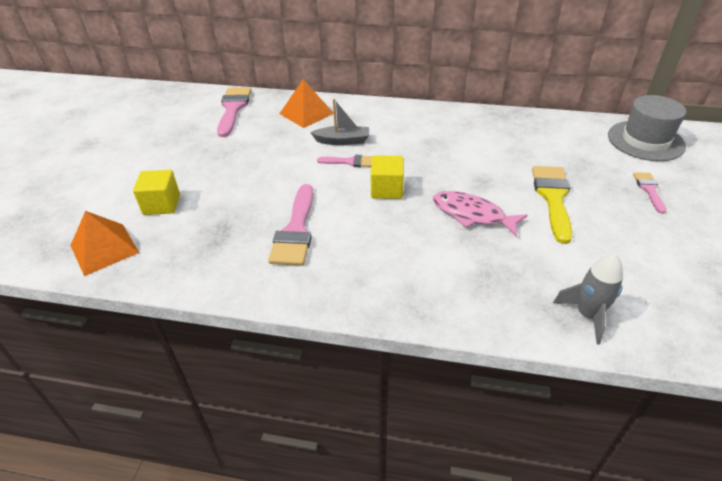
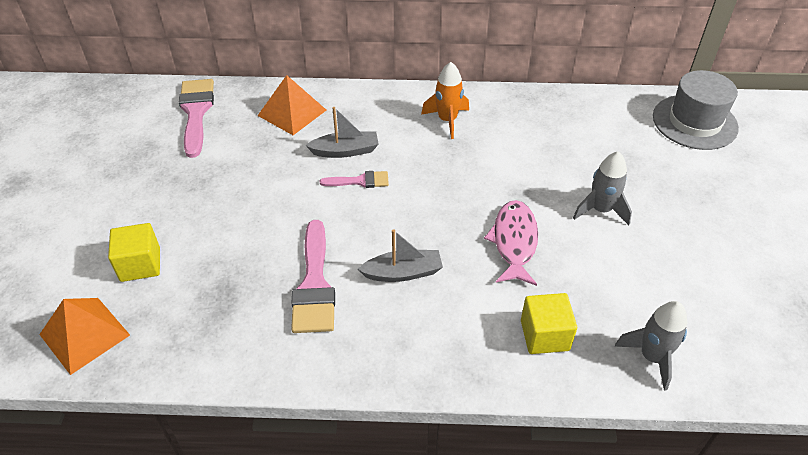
camera: 10 degrees left, 5 degrees up
(371, 229) = (402, 273): none -> grey boat
(387, 189) = (411, 217): yellow cube -> yellow cube (544, 335)
(430, 126) = (447, 120): none -> orange rocket
(472, 214) = (514, 242): pink fish -> pink fish turned 75 degrees clockwise
(553, 198) = (600, 210): yellow brush -> grey rocket
(649, 190) = (703, 189): pink brush -> none

